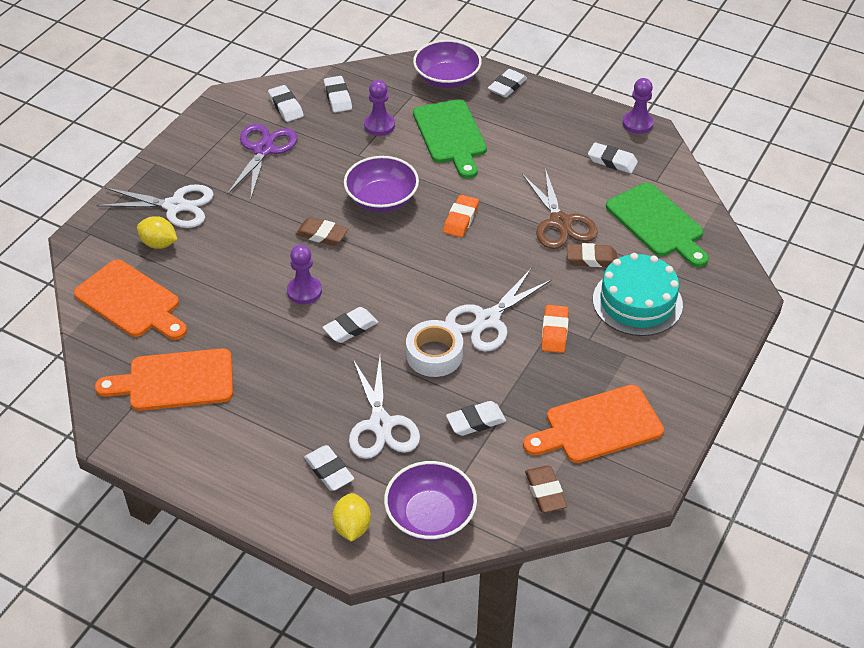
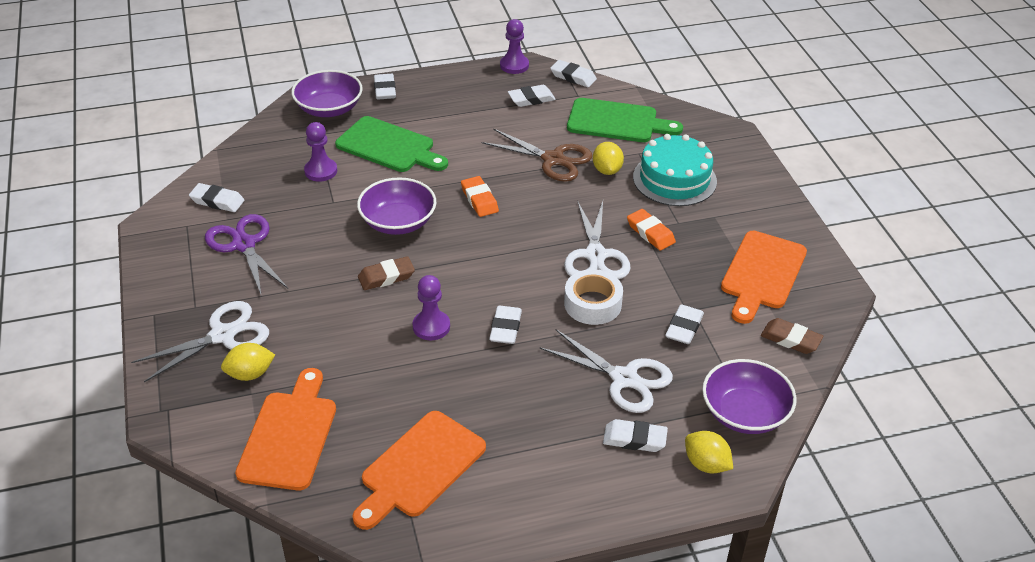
camera: 45 degrees left, 5 degrees down
(131, 301) = (289, 435): orange cutting board -> orange cutting board turned 75 degrees counterclockwise
(338, 97) = (255, 170): white eraser -> white eraser (573, 77)
(591, 258) = (607, 170): brown eraser -> yellow lemon

